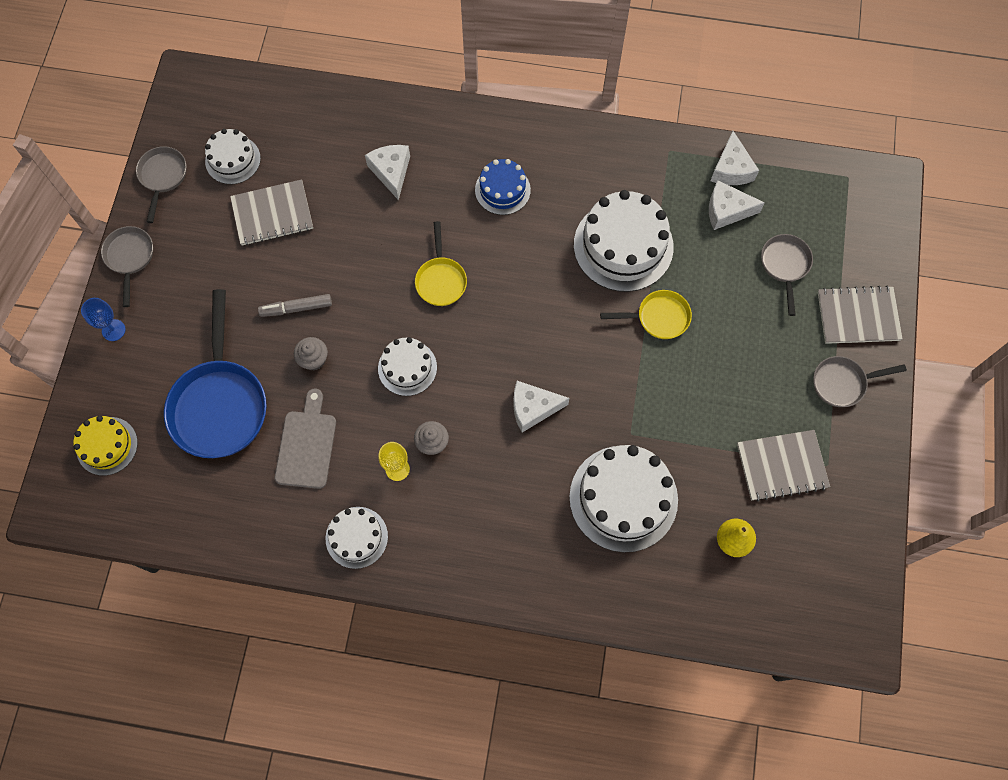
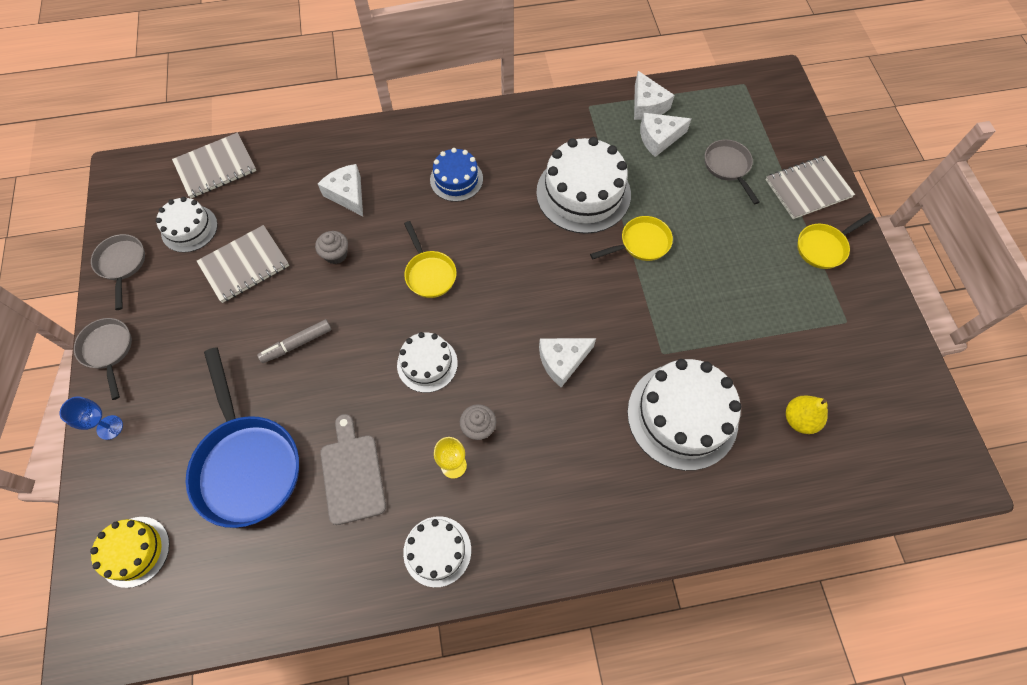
camera: 20 degrees left, 5 degrees down
(313, 359) = (331, 387): grey cupcake -> grey cupcake (336, 254)
(781, 466) = (808, 336): grey notebook -> grey notebook (215, 167)
(842, 383) = (823, 247): grey pan -> yellow pan

